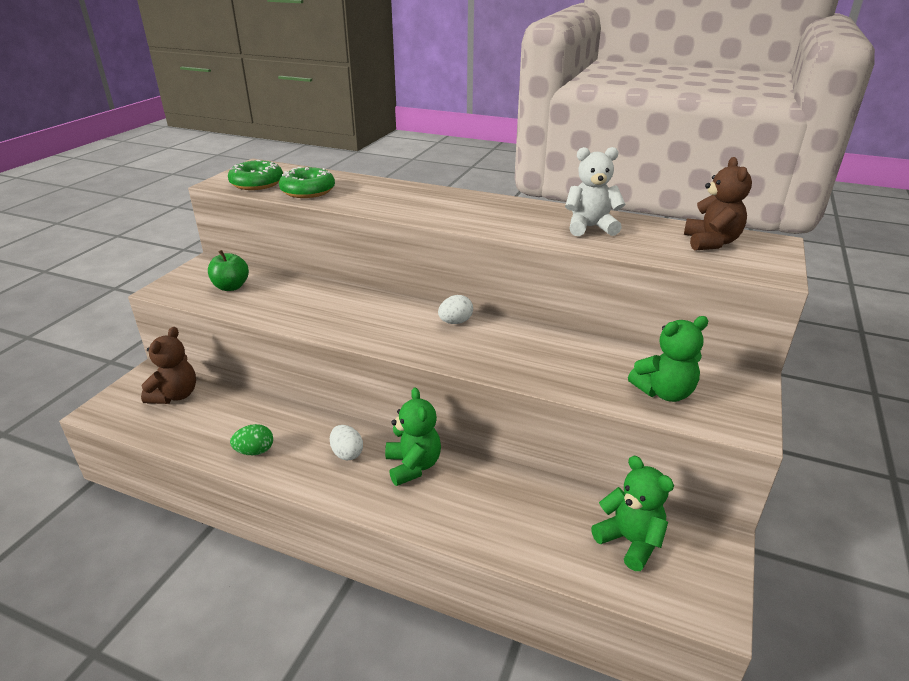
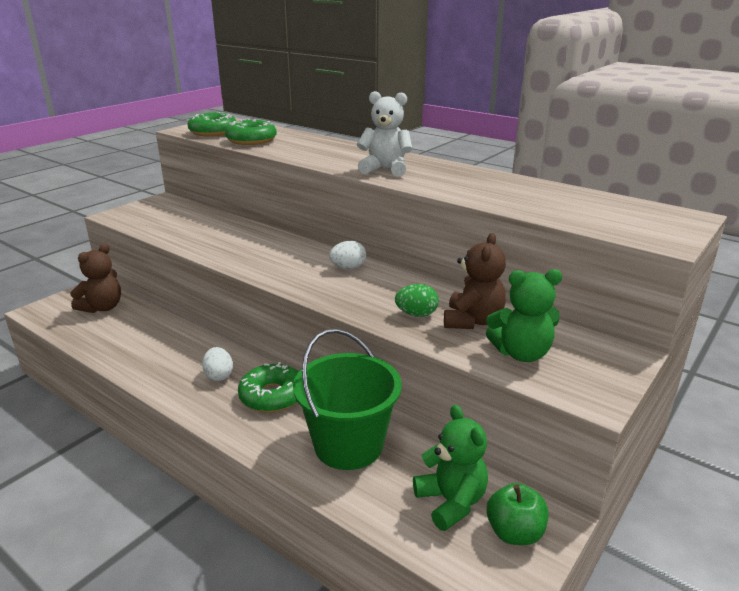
camera: 15 degrees right, 5 degrees down
(231, 287) = (169, 219): green apple -> green apple (514, 533)
(255, 451) = (141, 361): green egg -> green egg (416, 314)
(413, 466) = (272, 396): green teddy bear -> green donut
(512, 504) = (348, 445): none -> green bucket
(590, 227) = (493, 187): white teddy bear -> white teddy bear (385, 169)
(711, 242) = (614, 210): brown teddy bear -> brown teddy bear (472, 321)

